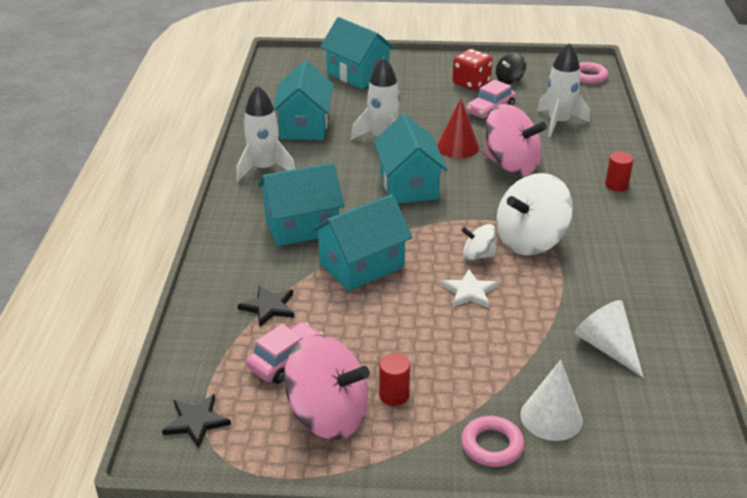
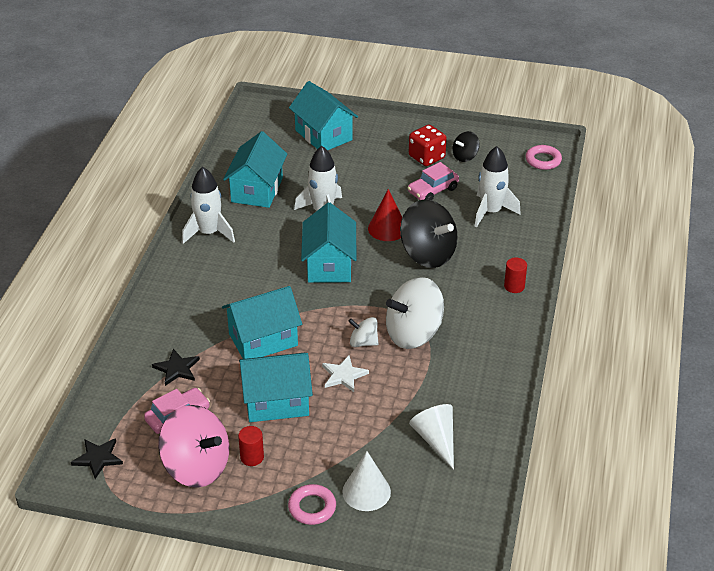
camera: 10 degrees right, 5 degrees up
(302, 226) = (225, 296): turquoise house -> turquoise house (276, 402)
(511, 165) = (427, 254): pink spinning top -> black spinning top

